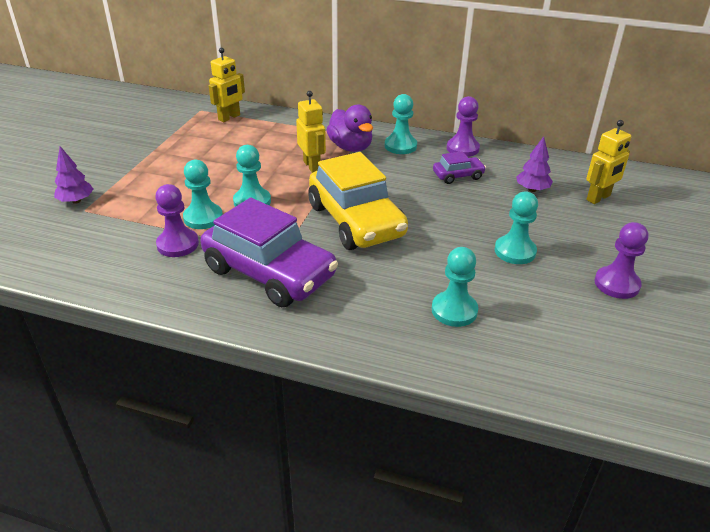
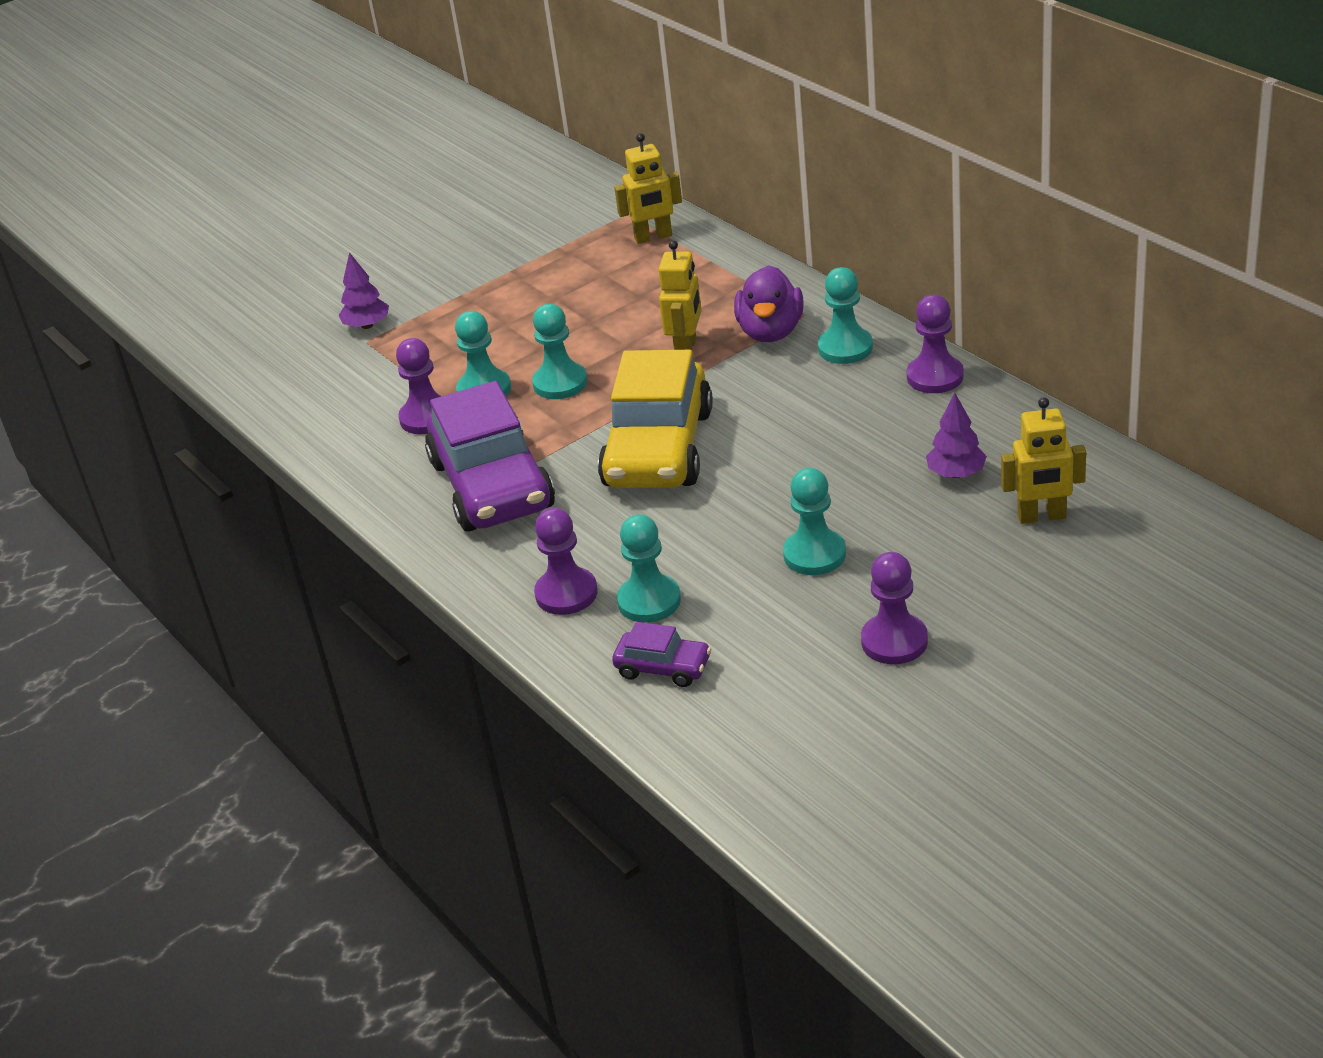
camera: 40 degrees right, 0 degrees up
(396, 324) = (566, 593): none -> purple pawn
(458, 176) = (872, 420): purple car -> purple car (663, 667)

